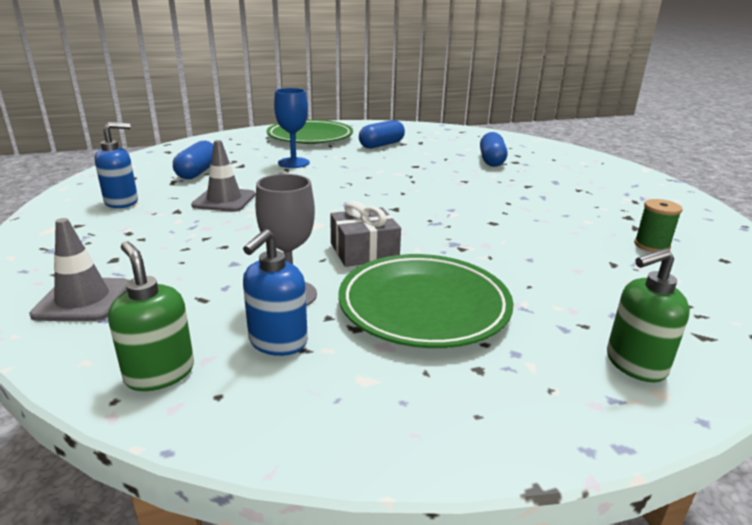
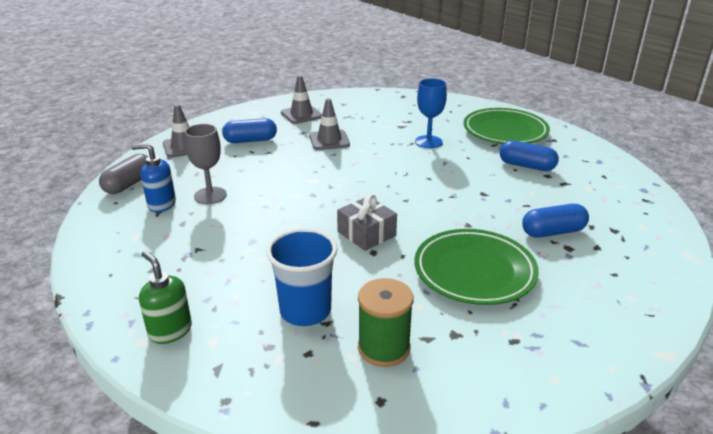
camera: 70 degrees right, 5 degrees up
(122, 202) = (301, 115): blue soap dispenser -> grey traffic cone
(159, 373) = (129, 184): green soap dispenser -> grey capsule
(198, 172) = (372, 117): blue capsule -> blue capsule (250, 140)
(364, 251) = (281, 206): grey gift -> grey gift (366, 233)
(424, 306) = (214, 241): green plate -> green plate (474, 271)
(594, 271) = (305, 311): none -> blue cup
(651, 245) = (384, 348): green spool -> green spool, size x1.52

